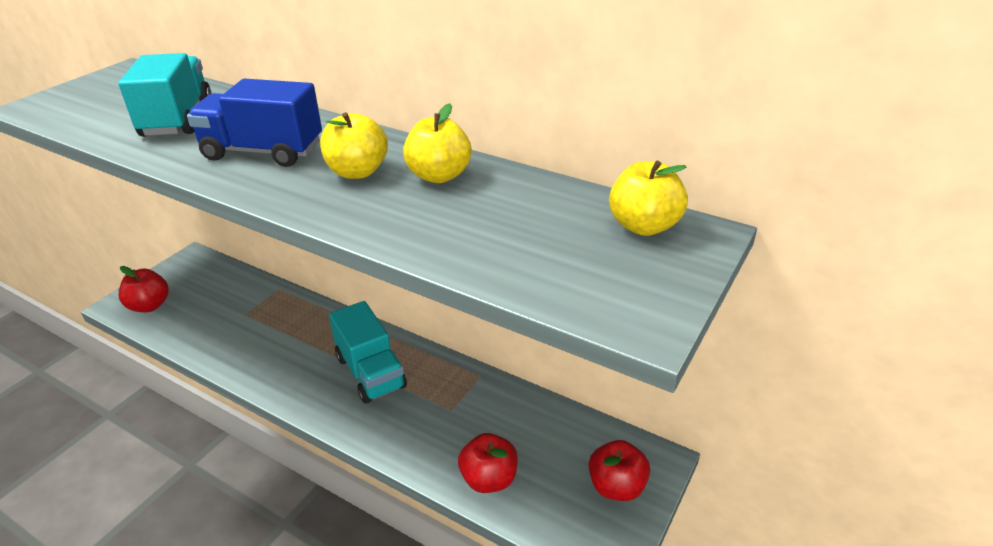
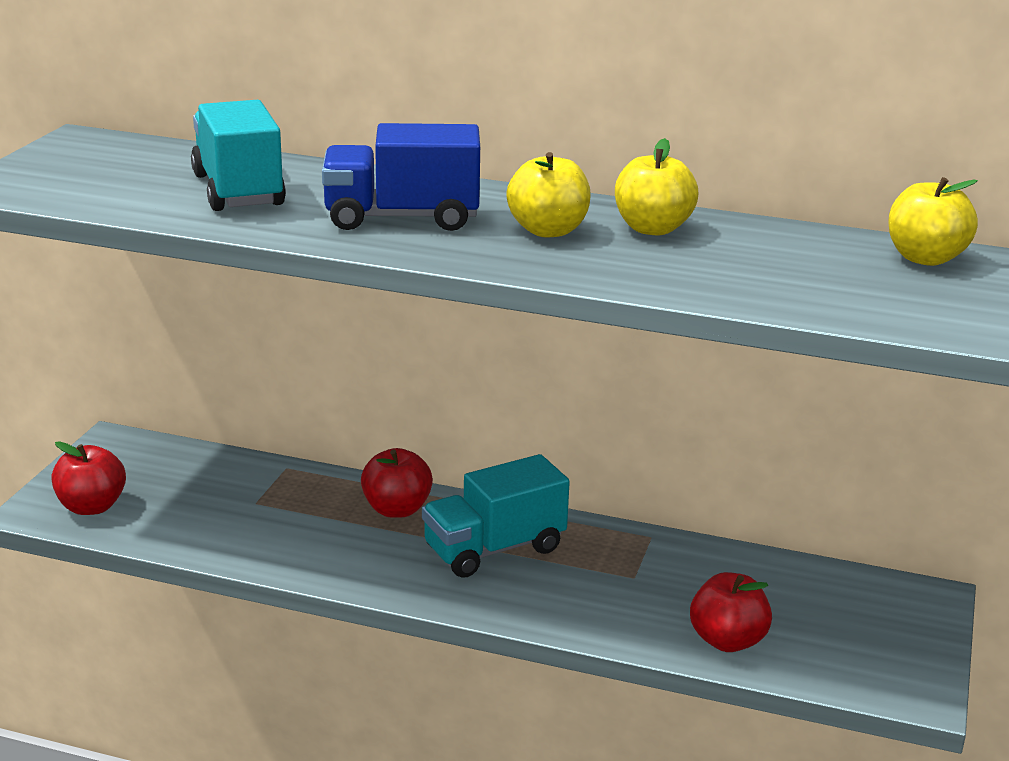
camera: 15 degrees left, 10 degrees down
(370, 372) = (494, 549): turquoise truck -> turquoise truck turned 105 degrees clockwise
(616, 486) = (891, 628): red apple -> red apple (397, 509)

